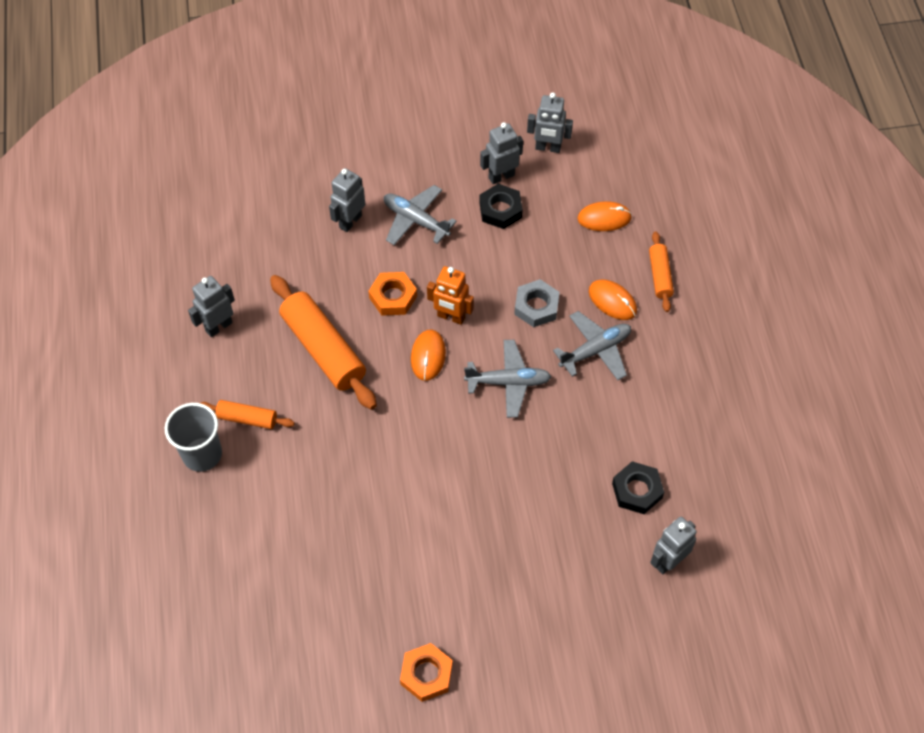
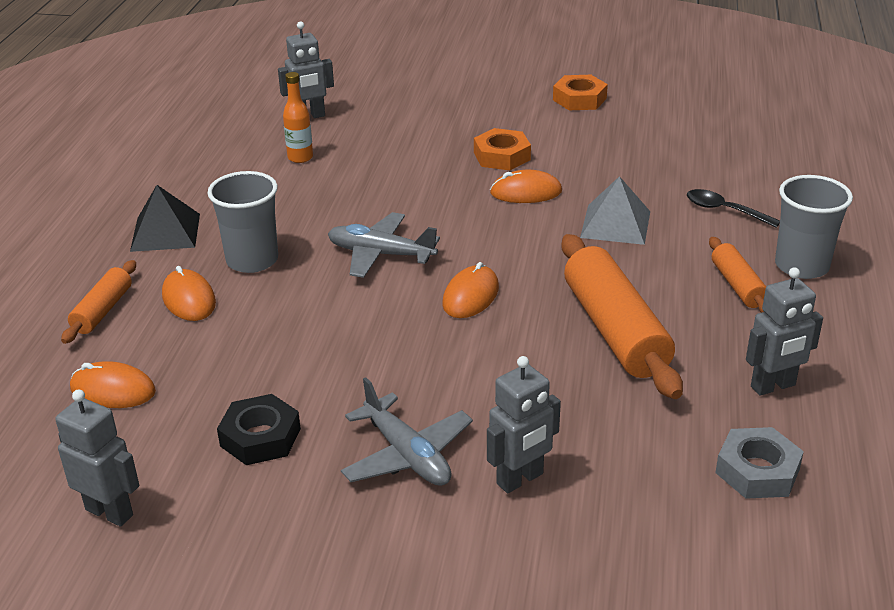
camera: 160 degrees left, 25 degrees down
(247, 418) = (737, 285): orange rolling pin -> orange rolling pin turned 45 degrees clockwise
(264, 512) = (724, 210): none -> black spoon
(347, 469) = (615, 224): none -> grey pyramid
(393, 297) = (490, 365): orange nut -> orange nut (502, 156)
(429, 493) = (526, 192): none -> orange mouse
(451, 317) = (417, 327): orange robot -> none
(501, 176) = (223, 486): grey robot -> none
(536, 306) = (293, 314): grey nut -> grey nut (757, 471)
(595, 350) = (252, 260): grey plane -> grey cup
(637, 490) = (300, 158): black nut -> orange bottle
(677, 363) = (165, 232): none -> black pyramid

